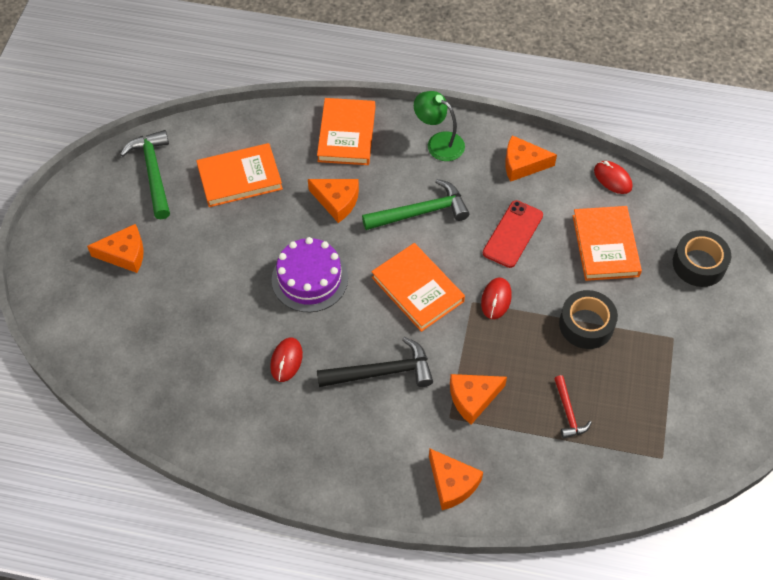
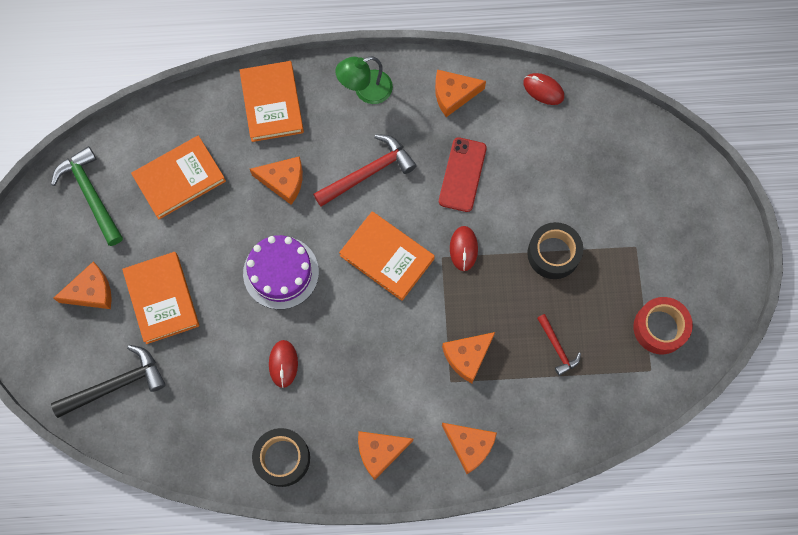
camera: 15 degrees left, 15 degrees up
(358, 466) = (380, 452): none -> orange cheese
(381, 372) = (376, 352): black hammer -> black hammer (116, 385)
(420, 212) = (368, 173): green hammer -> red hammer
(438, 143) = (365, 90): green lamp -> green lamp turned 45 degrees counterclockwise
(605, 246) = (552, 165): orange book -> orange book (162, 299)
(681, 419) = (660, 328): none -> red tape
(699, 264) = (643, 163): black tape -> black tape (282, 458)

